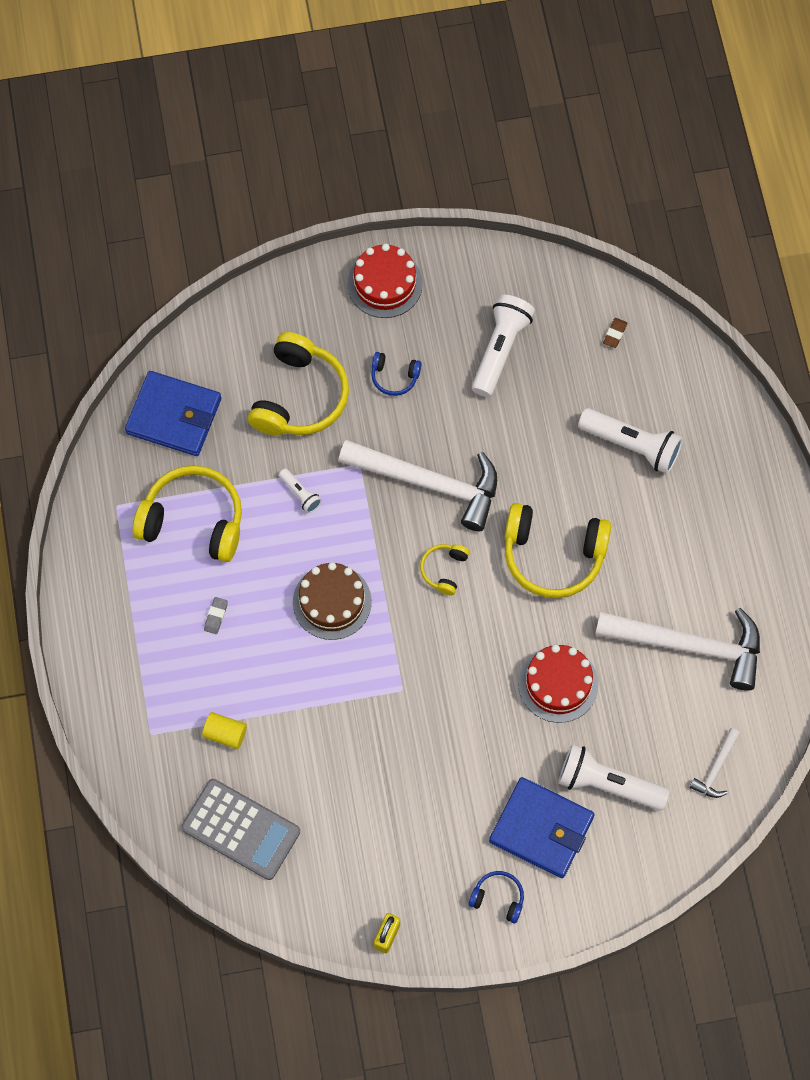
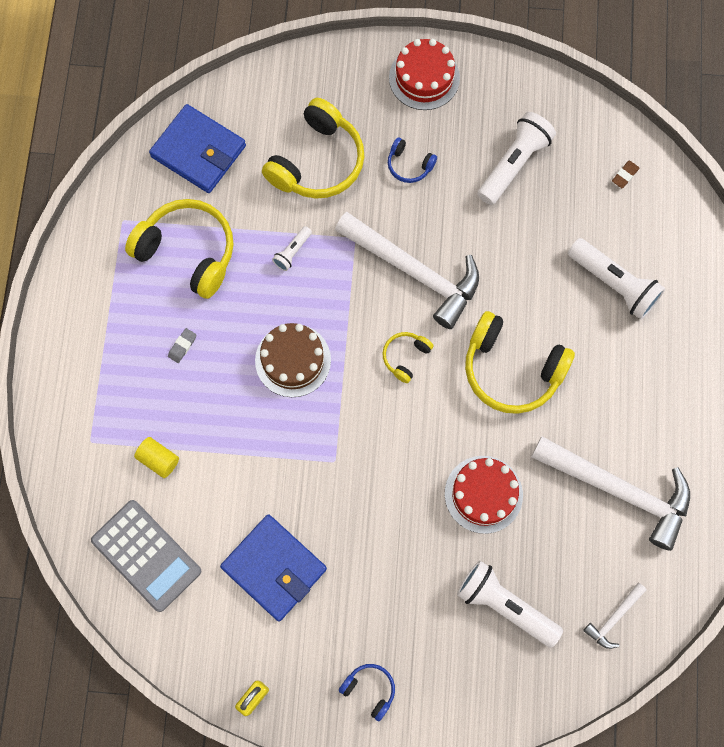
camera: 15 degrees right, 5 degrees up
(300, 494) = (292, 252): white flashlight -> white flashlight turned 60 degrees clockwise
(541, 829) = (429, 632): blue wallet -> blue wallet (274, 568)

